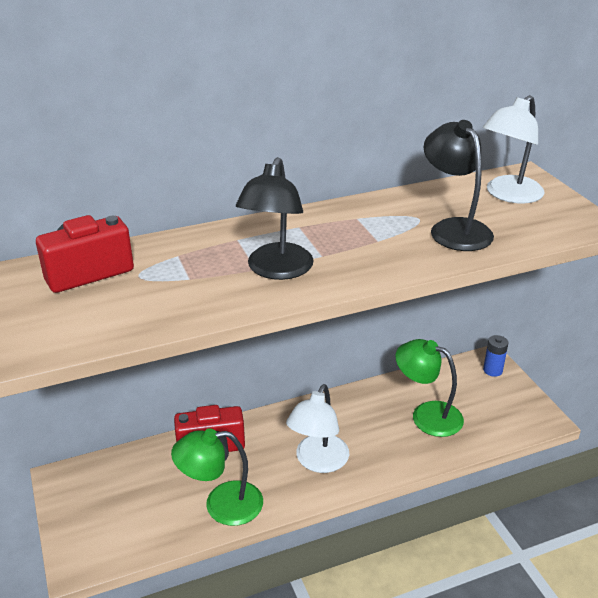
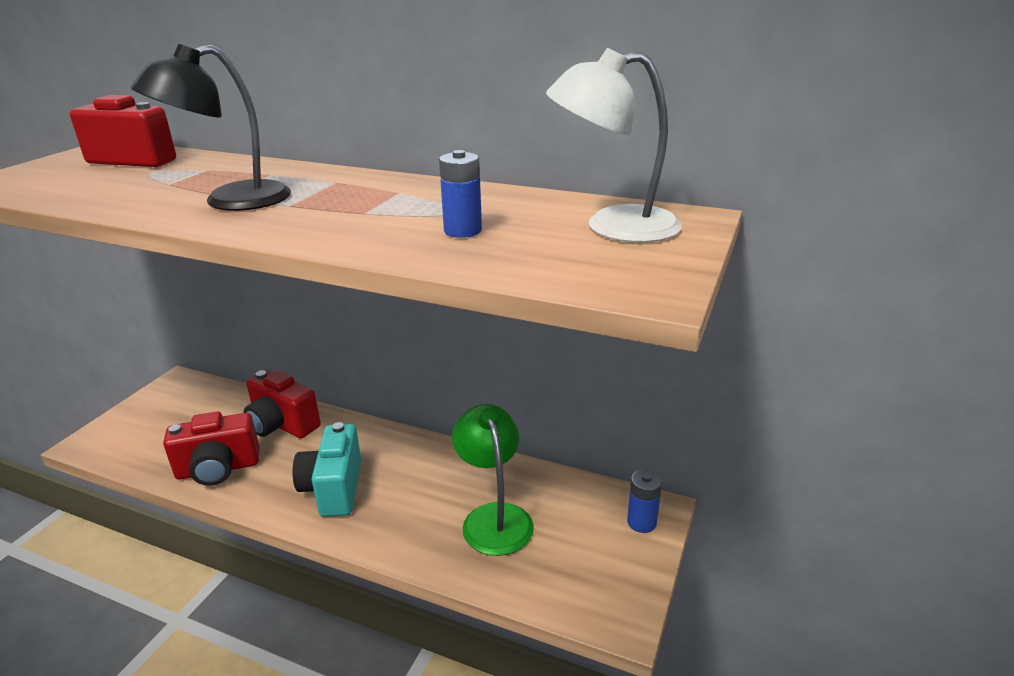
camera: 45 degrees right, 5 degrees down
(221, 505) = (218, 469): green lamp -> red camera
(318, 462) = (333, 488): white lamp -> turquoise camera
(454, 228) = (463, 230): black lamp -> blue battery

